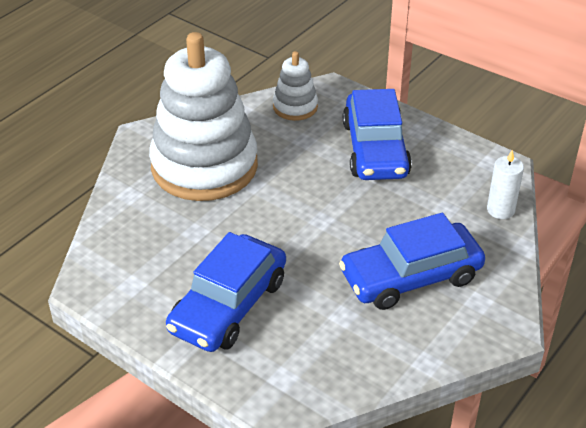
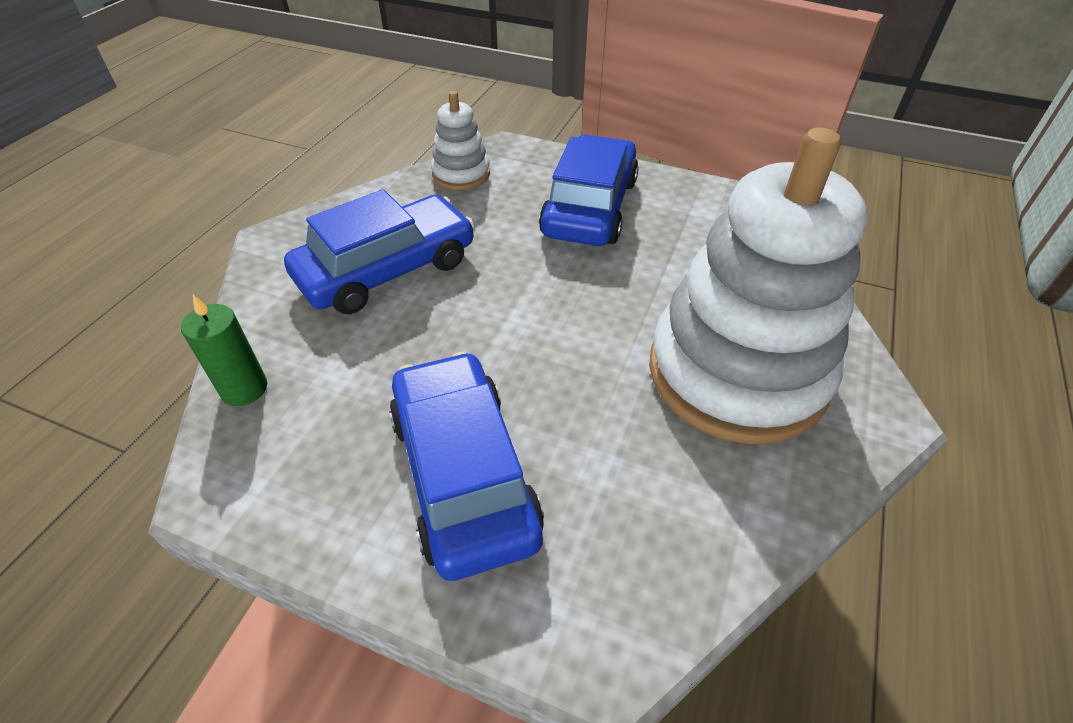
camera: 165 degrees right, 5 degrees up
(295, 107) = (658, 558): white stacking toy -> white stacking toy (461, 174)
(500, 210) = (244, 389): white candle -> green candle

